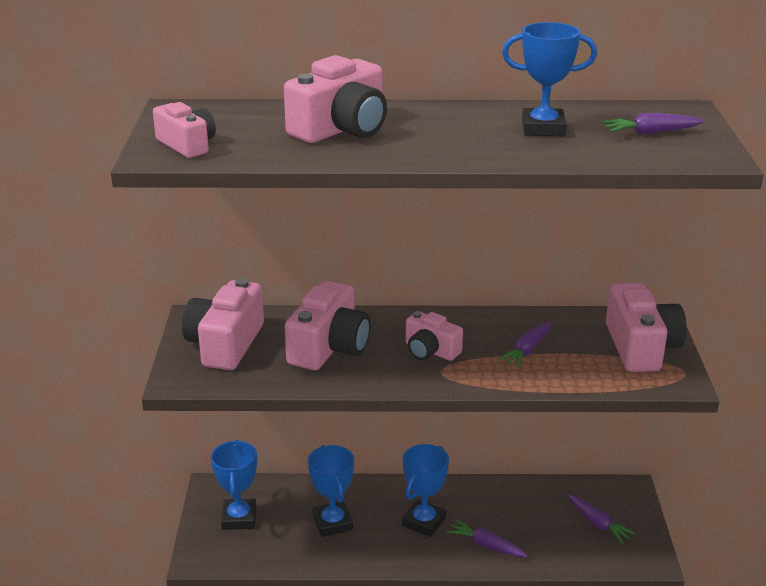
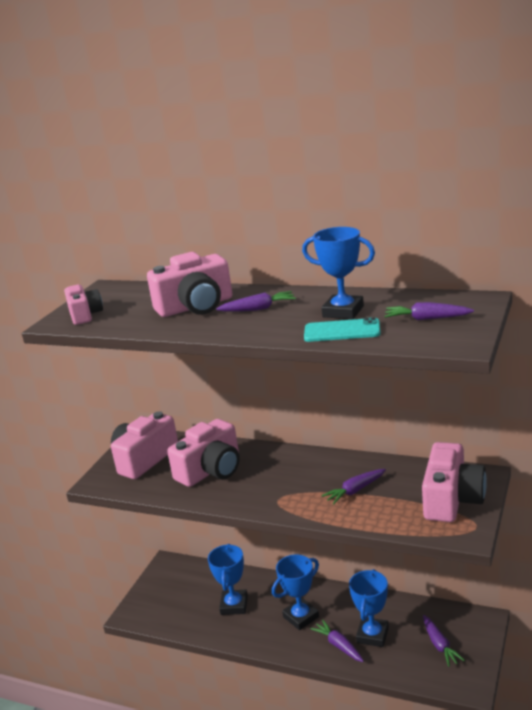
camera: 25 degrees right, 5 degrees down
(239, 518) = (172, 589): blue trophy -> blue trophy (372, 635)
(430, 129) = (258, 309): none -> purple carrot
(430, 351) = (281, 481): pink camera -> none
(566, 150) = (342, 331): none -> turquoise phone

